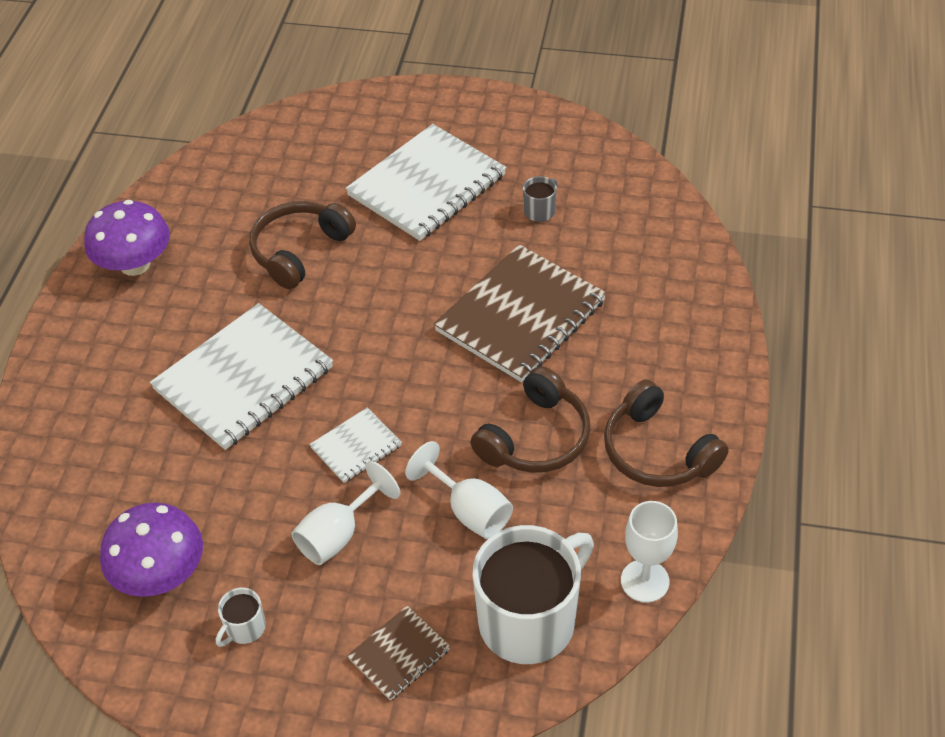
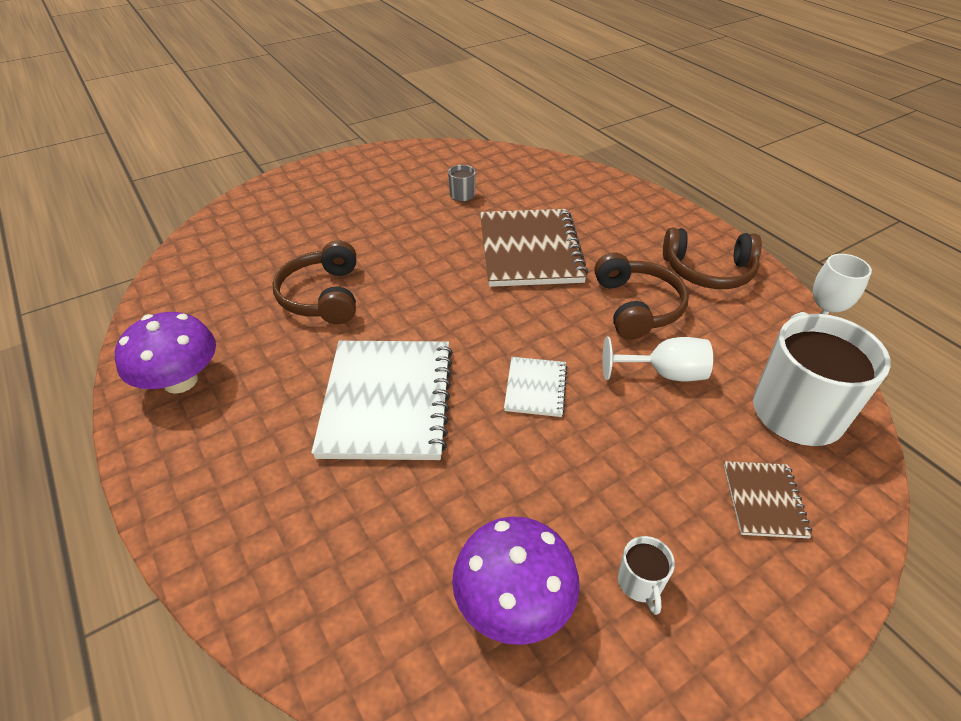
camera: 45 degrees left, 5 degrees down
(338, 534) = (607, 454): white goblet -> none
(427, 185) = (369, 216): white notebook -> none

